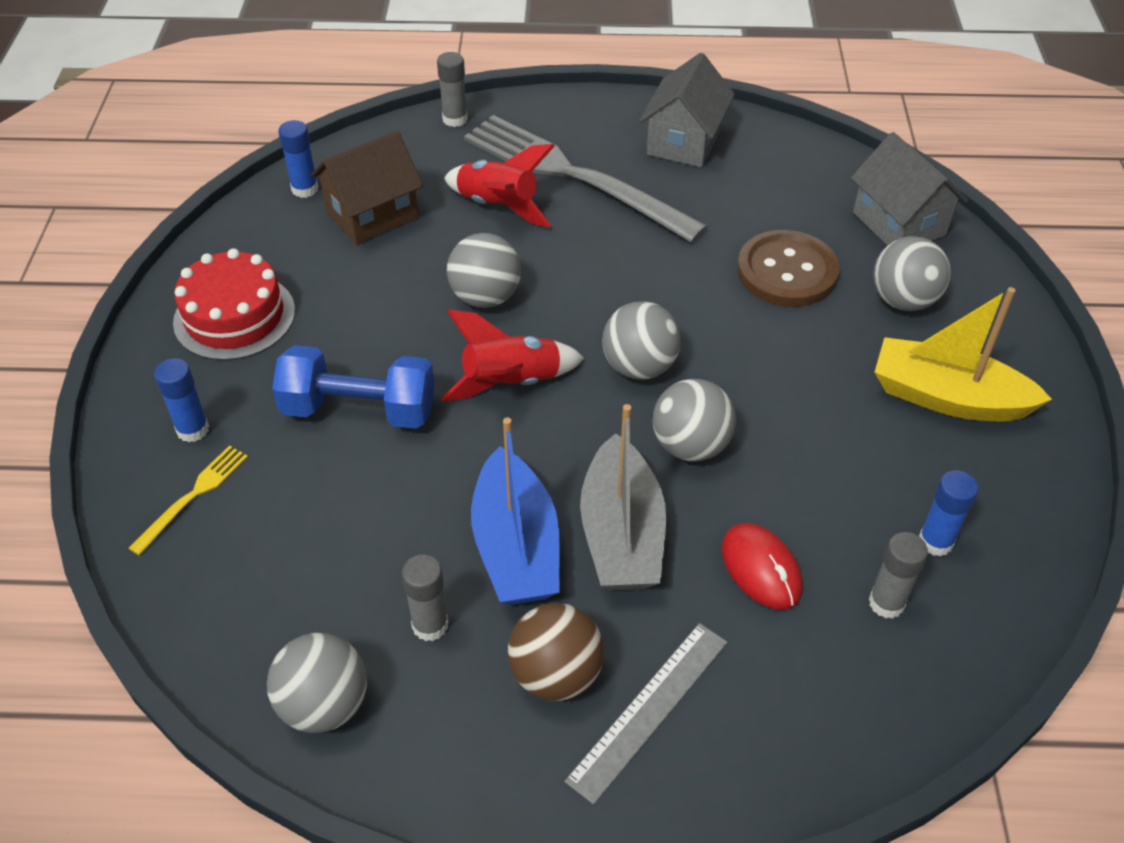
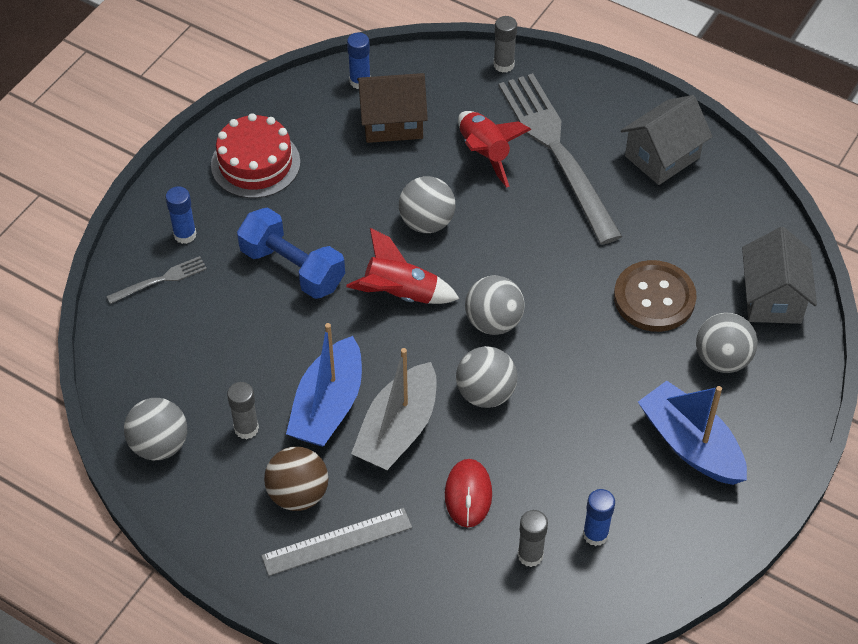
camera: 30 degrees right, 5 degrees up
(193, 496) = (160, 280): yellow fork -> grey fork
(947, 397) = (690, 444): yellow boat -> blue boat

